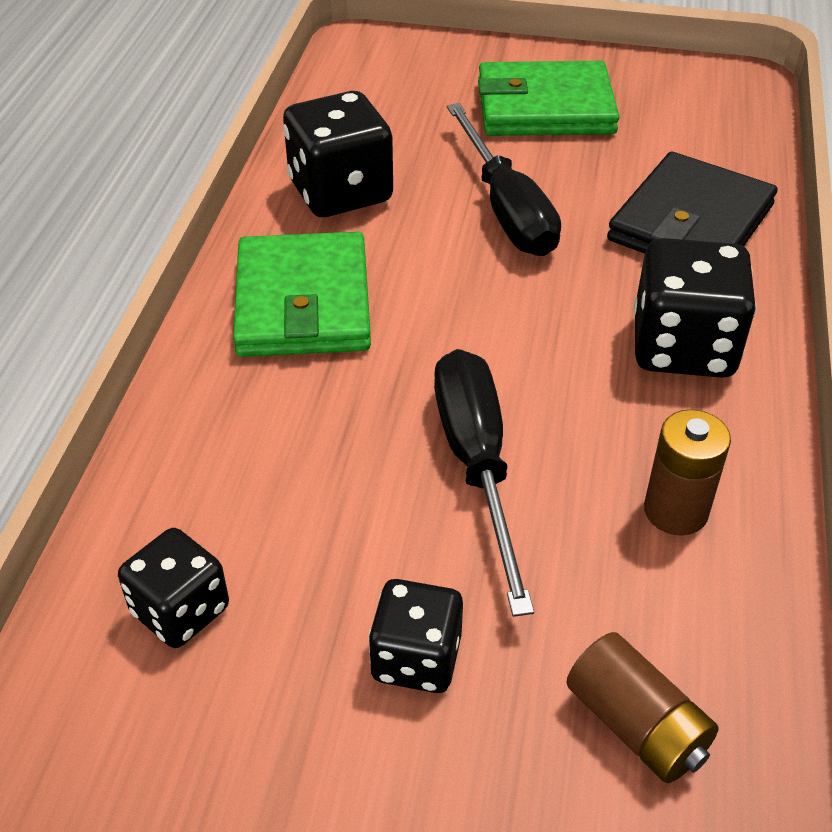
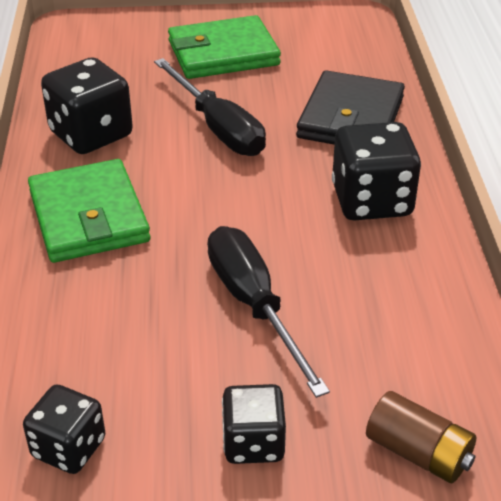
camera: 15 degrees left, 5 degrees down
(675, 511) = (400, 309): brown battery -> none

